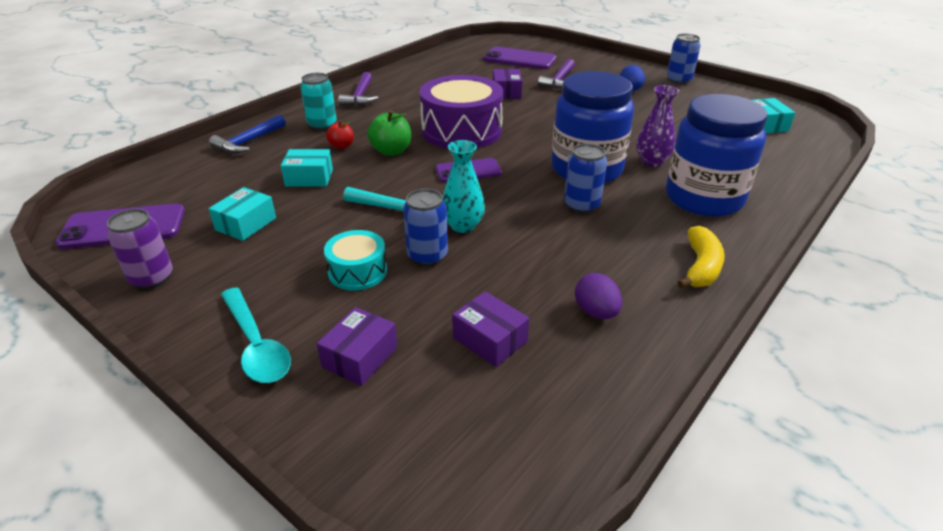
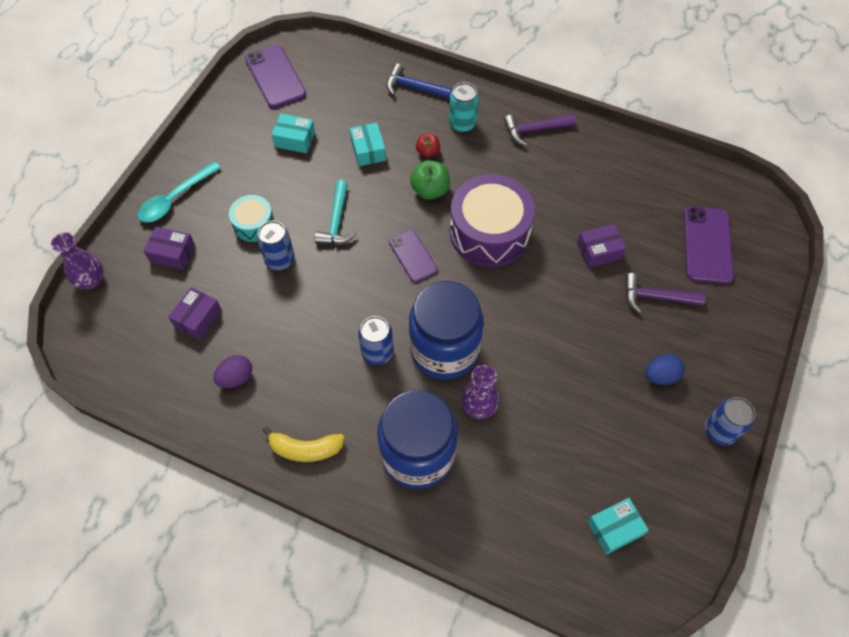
camera: 75 degrees right, 25 degrees up
(152, 278) = (225, 120): purple can -> none
(358, 473) = (91, 280): none -> purple vase
(463, 226) = (325, 272): turquoise vase -> none

